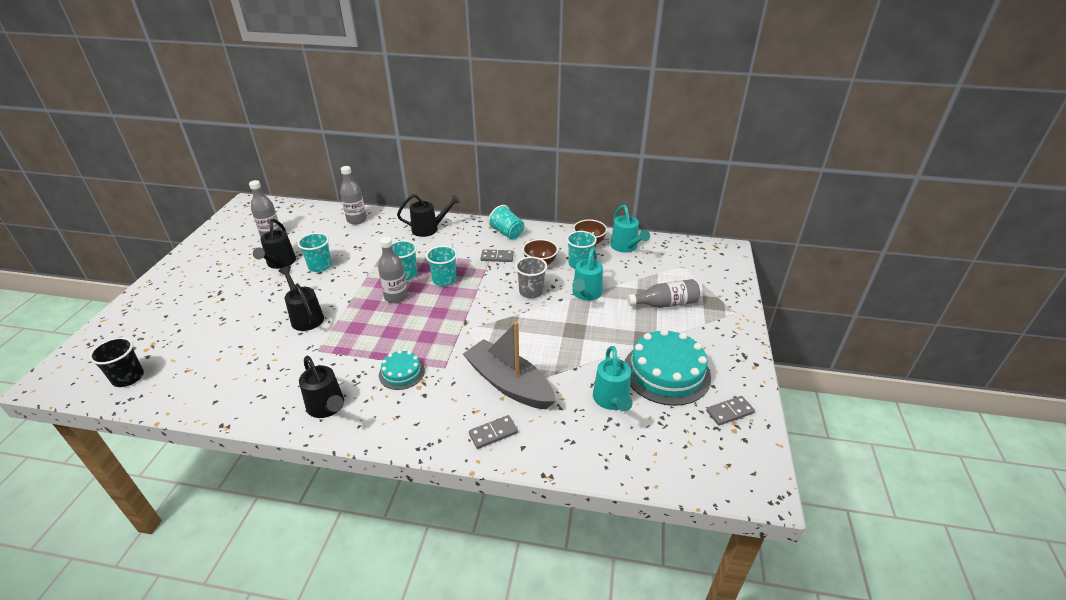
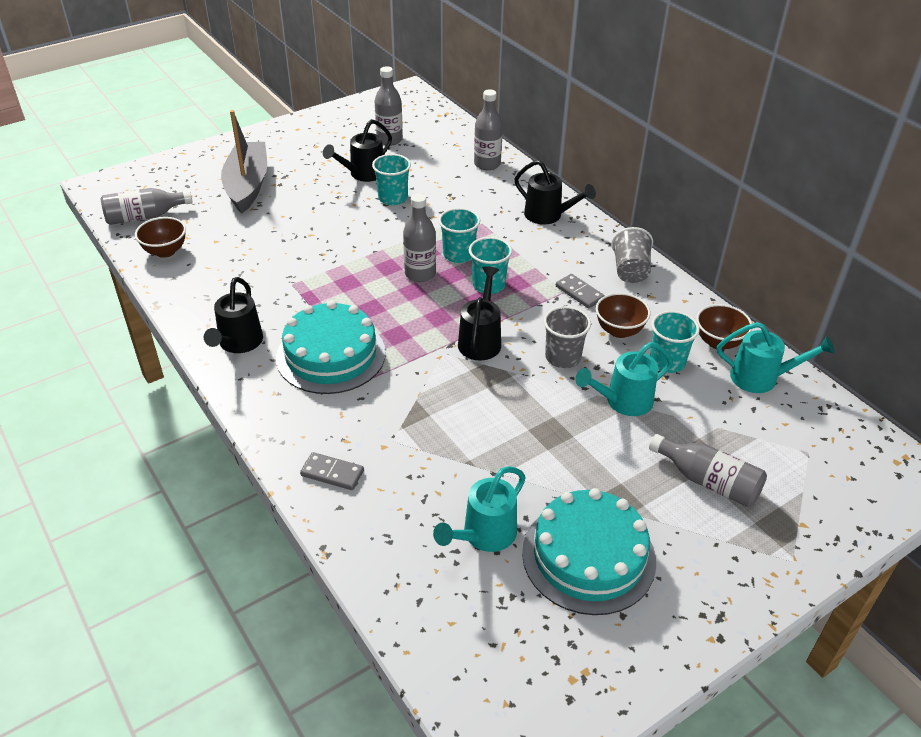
camera: 45 degrees right, 5 degrees up
(128, 377) = (144, 216): black cup -> grey bottle
(182, 389) = (165, 251): none -> brown bowl
(305, 317) = (321, 244): black watering can -> black watering can (481, 340)
(401, 373) = (331, 355): turquoise cake -> turquoise cake, size x1.91
(507, 233) = (630, 271): turquoise cup -> grey cup
(509, 384) = (408, 438): grey boat -> grey boat (247, 185)
(626, 247) = (761, 378): turquoise watering can -> turquoise watering can turned 105 degrees counterclockwise
(729, 412) = (598, 657): grey domino -> none

